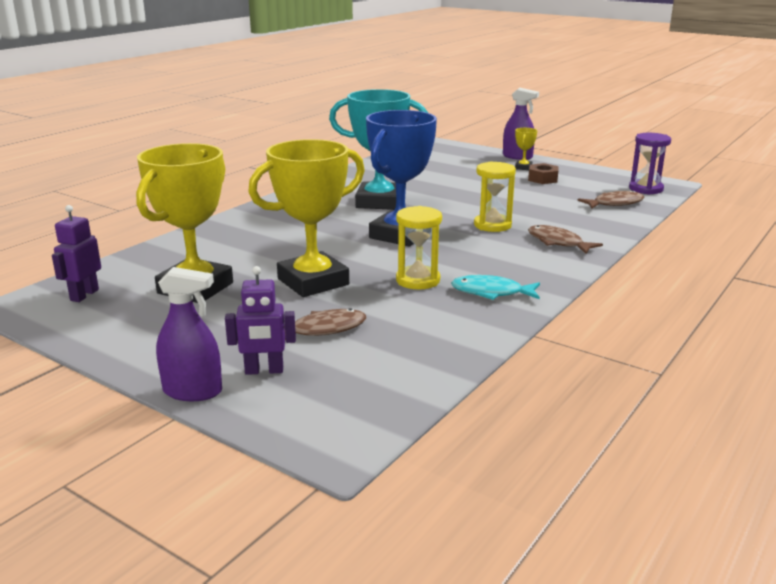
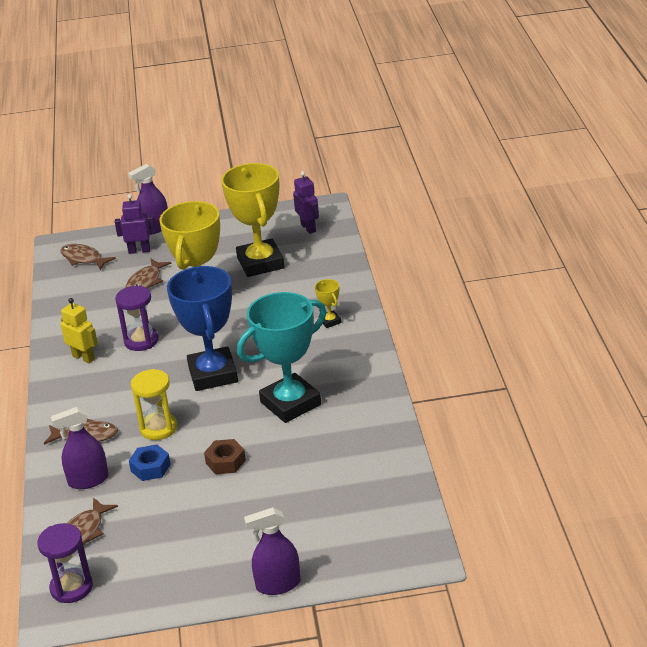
camera: 140 degrees right, 10 degrees up
(264, 371) = (139, 250): purple robot -> purple robot turned 45 degrees clockwise
(340, 402) = (83, 258): none -> brown fish
(418, 280) = (141, 341): yellow hourglass -> purple hourglass
(491, 292) = (83, 357): turquoise fish -> yellow robot
(523, 167) = (242, 558): yellow trophy -> yellow trophy (330, 321)
(528, 211) = (150, 468): none -> blue nut
(542, 179) = (195, 542): brown nut -> brown nut (225, 462)
(583, 221) = (88, 480): none -> purple spray bottle

